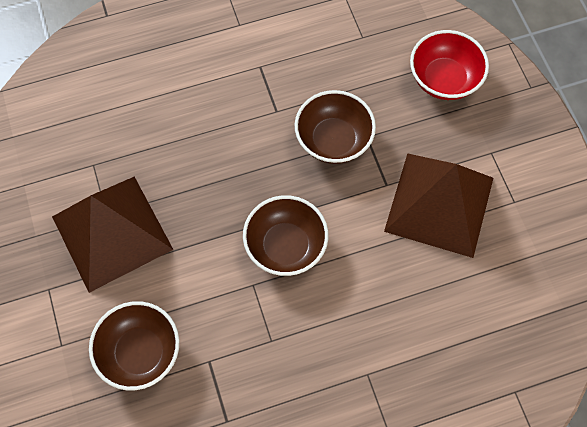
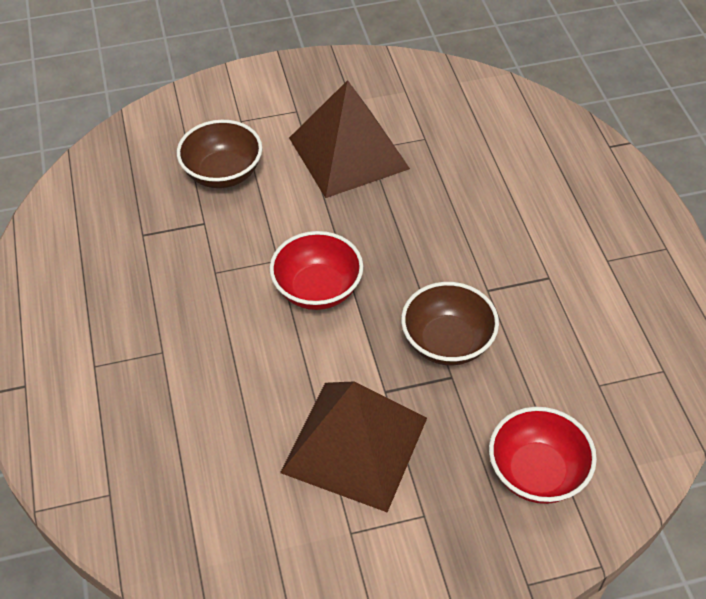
camera: 95 degrees right, 15 degrees down
(285, 246) = (317, 289): brown bowl -> red bowl

